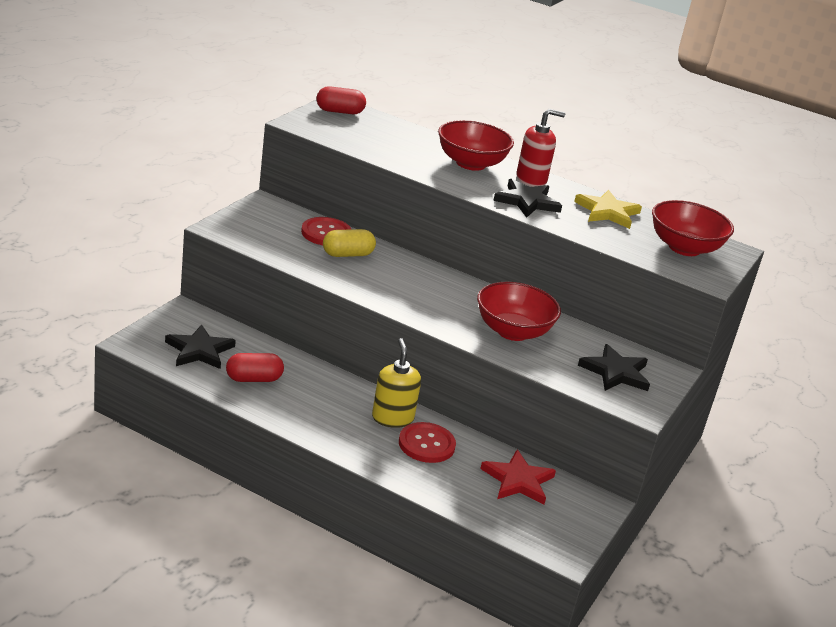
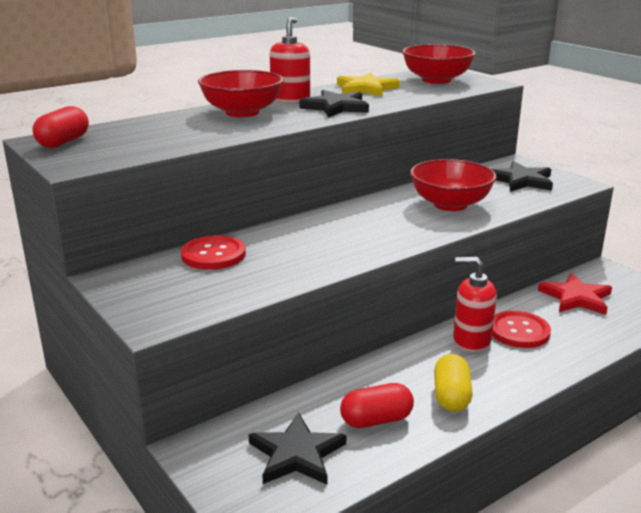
camera: 60 degrees left, 5 degrees down
(253, 379) = (376, 420): red capsule -> red capsule turned 60 degrees clockwise
(347, 254) = (269, 252): yellow capsule -> yellow capsule (451, 396)
(392, 418) = (471, 340): yellow soap dispenser -> red soap dispenser

